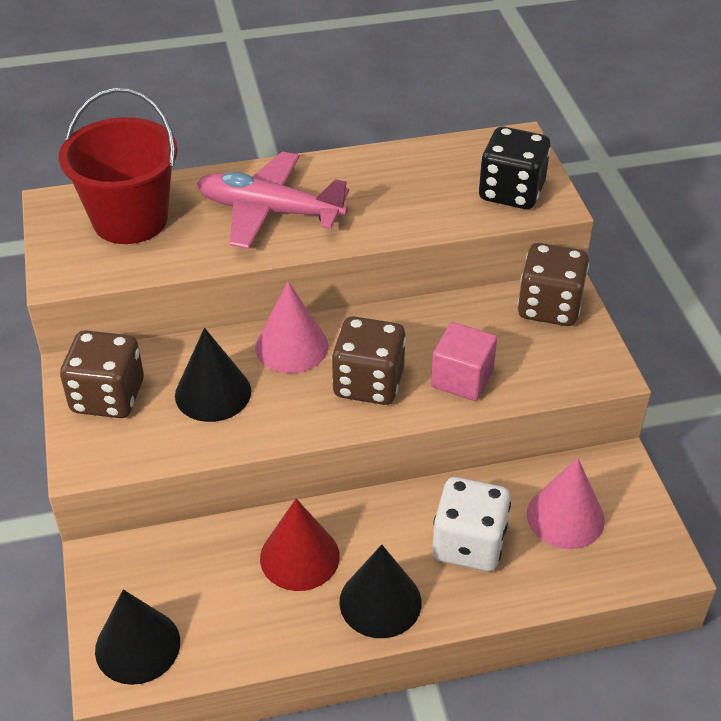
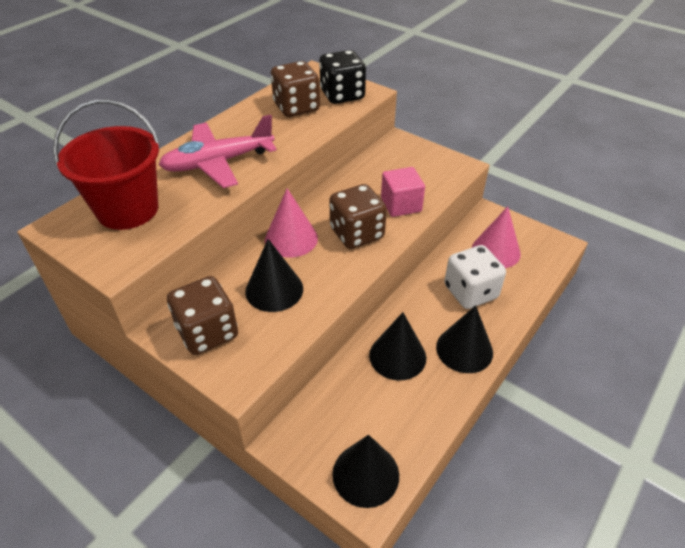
camera: 40 degrees left, 0 degrees up
(299, 557) = (397, 356): red cone -> black cone
(549, 307) = (400, 150): brown dice -> brown dice (296, 107)

